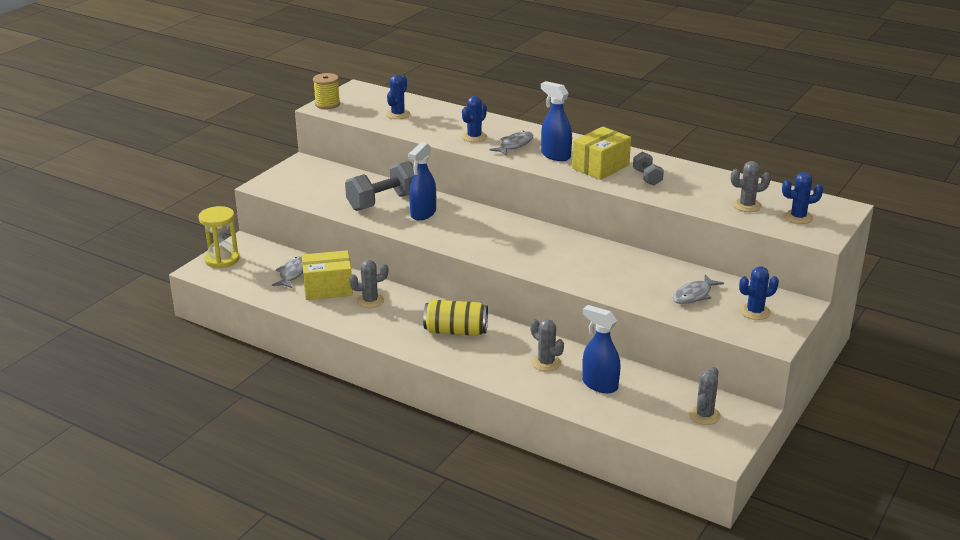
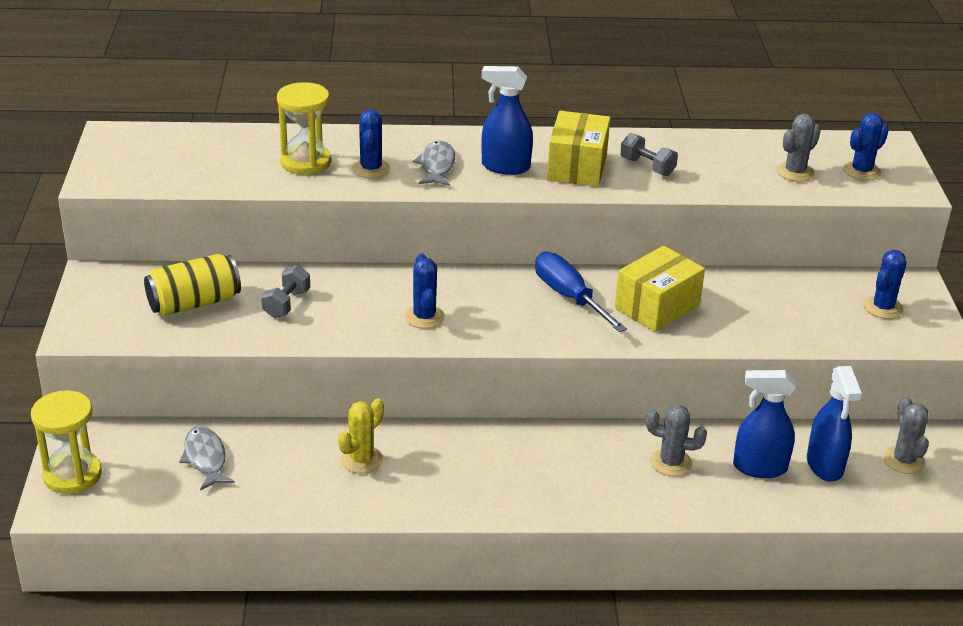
camera: 35 degrees left, 5 degrees up
(327, 104) = (99, 173): yellow spool -> none
(328, 288) = (282, 462): yellow box -> yellow box (657, 307)
(370, 301) = (361, 460): grey cactus -> yellow cactus
(383, 202) = (286, 304): grey dumbbell -> grey dumbbell, size x0.54
(398, 114) = (224, 162): blue cactus -> blue cactus (424, 317)
(423, 213) = (361, 304): blue spray bottle -> blue spray bottle (824, 465)
(442, 125) = (305, 162): none -> yellow hourglass
(456, 331) = (519, 461): yellow can -> yellow can (194, 303)
(549, 245) = (569, 297): none -> blue screwdriver
(694, 295) = (800, 309): grey fish -> none

